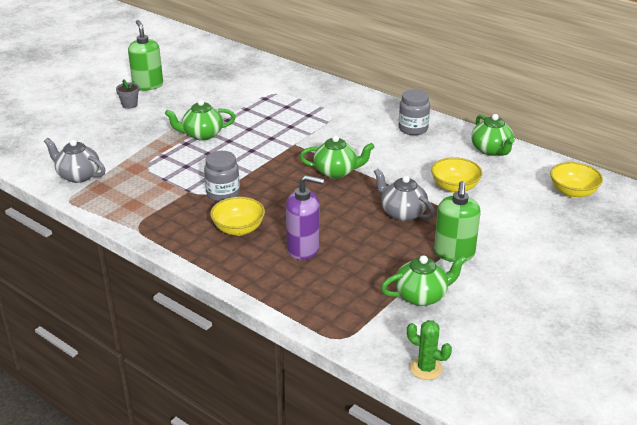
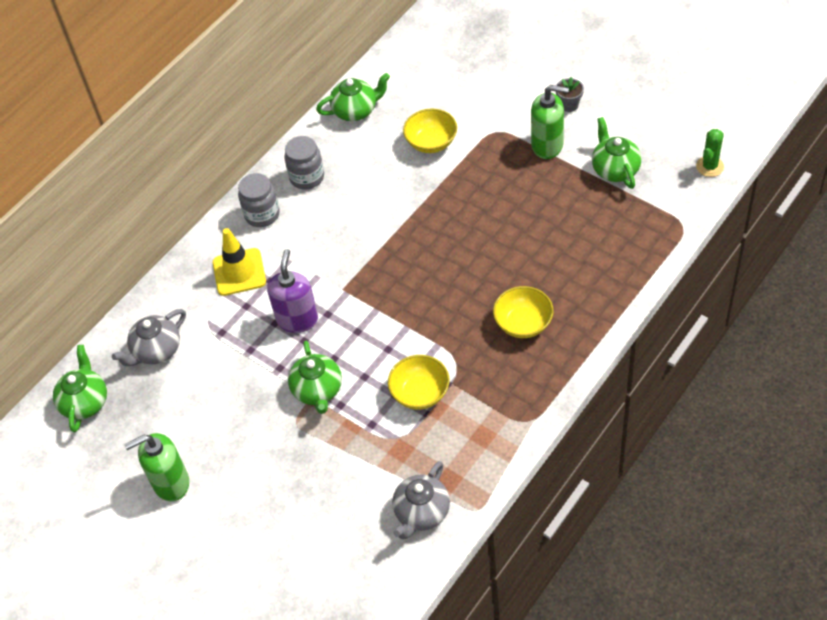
camera: 85 degrees left, 20 degrees up
(129, 105) = (230, 494): grey flower pot -> grey flower pot (569, 105)
(223, 194) = (455, 347): grey jar -> grey jar (262, 214)
(303, 249) = (553, 263): purple soap dispenser -> purple soap dispenser (297, 319)
(318, 103) = (239, 272): none -> yellow traffic cone
(336, 172) = (404, 244): green teapot -> green teapot (85, 402)
(402, 213) = (482, 185): grey teapot -> grey teapot (156, 350)
(573, 192) = (436, 53): yellow bowl -> yellow bowl (420, 393)

